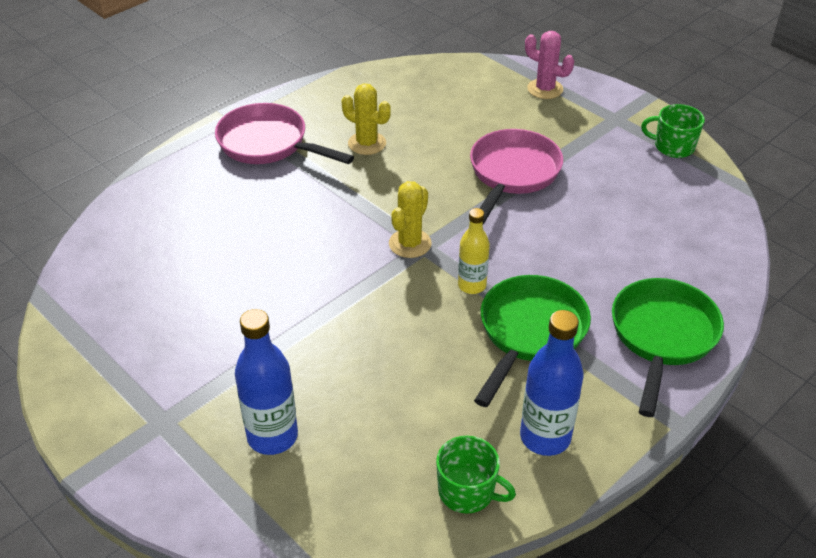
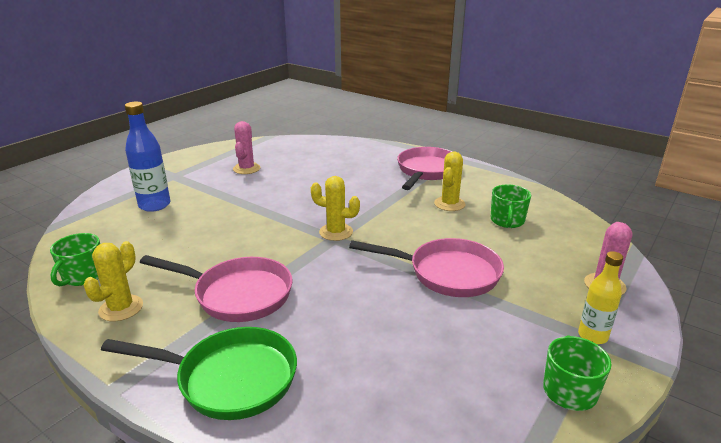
camera: 80 degrees right, 15 degrees down
(175, 326) = (246, 169): none -> pink cactus
(418, 112) = (507, 221): none -> green mug
(472, 285) = (292, 263): yellow bottle -> yellow bottle (592, 336)
(529, 333) = (237, 294): green pan -> pink pan
(545, 437) = (121, 308): blue bottle -> yellow cactus

